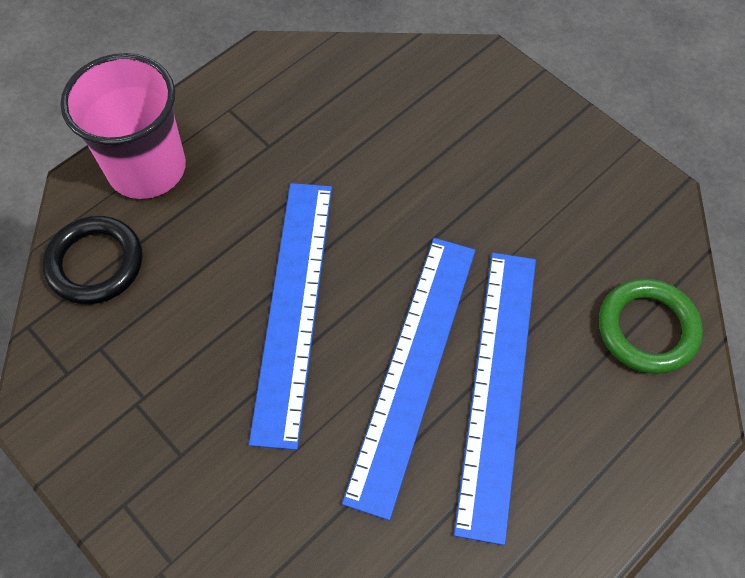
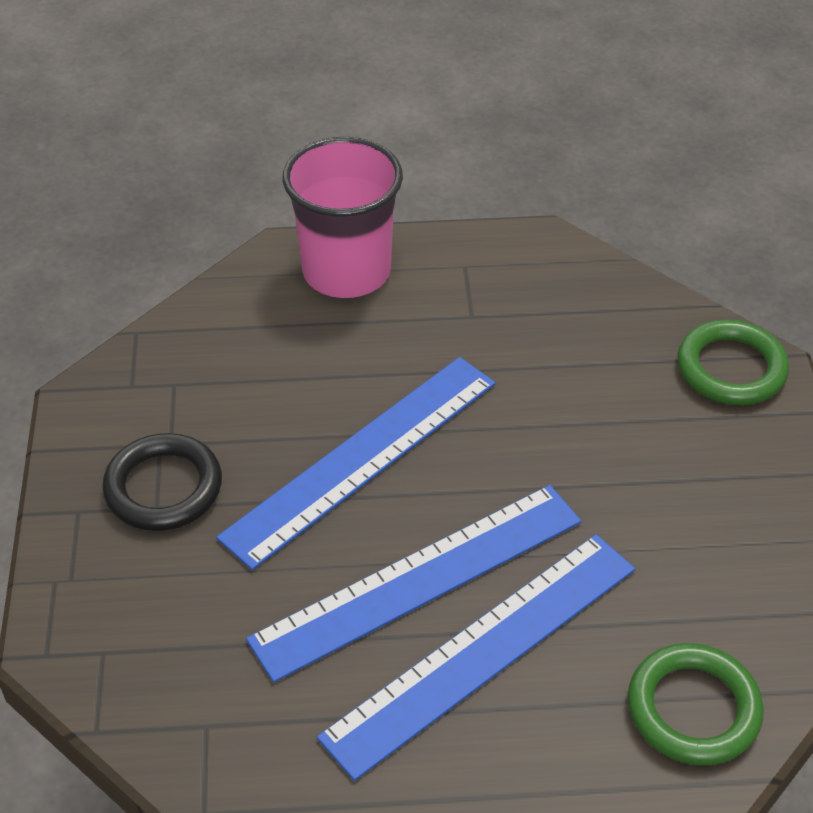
camera: 40 degrees right, 15 degrees down
(95, 263) = (232, 318): black ring -> black ring (163, 488)
(466, 75) = (731, 368): none -> green ring

